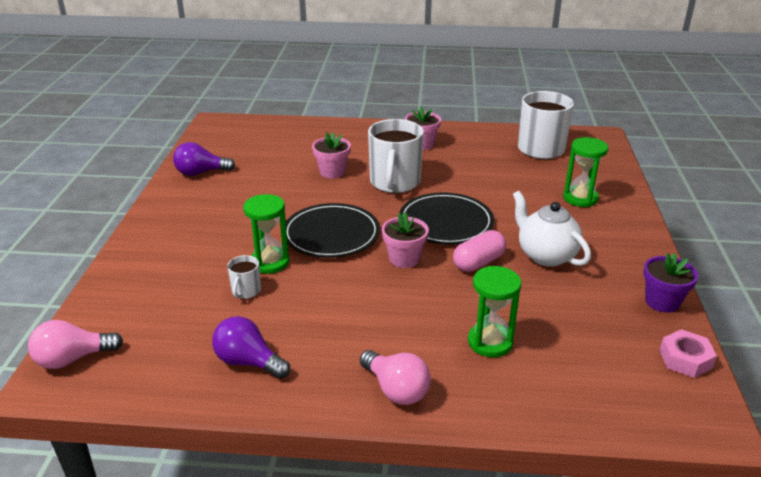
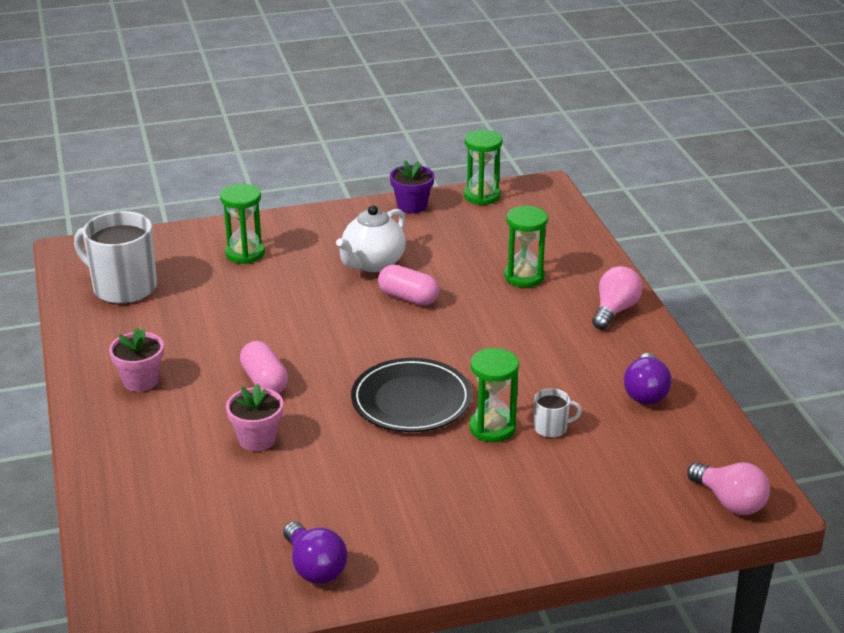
camera: 110 degrees left, 0 degrees up
(394, 182) = (264, 381): white mug -> pink capsule
(404, 259) = (429, 341): pink flower pot -> none
(445, 222) = (342, 328): black plate -> none
(685, 359) = (482, 196): pink nut -> green hourglass

